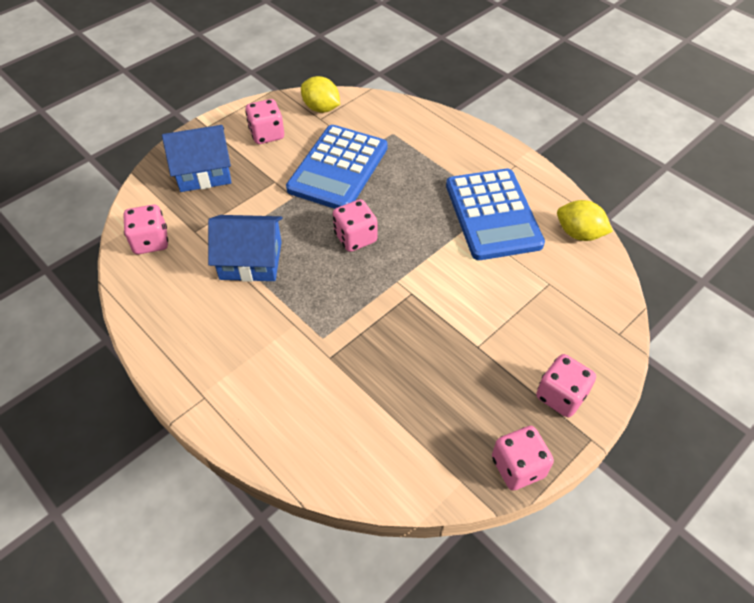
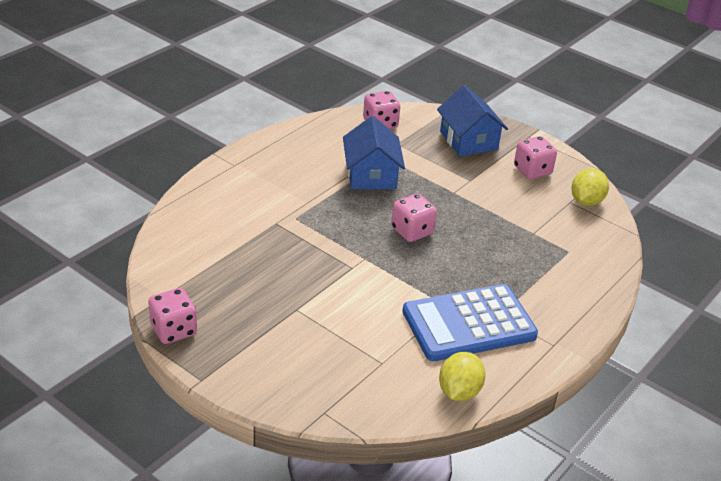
camera: 80 degrees right, 15 degrees down
(338, 168) = (501, 217): blue calculator -> none
(561, 396) = (246, 362): pink dice -> none

